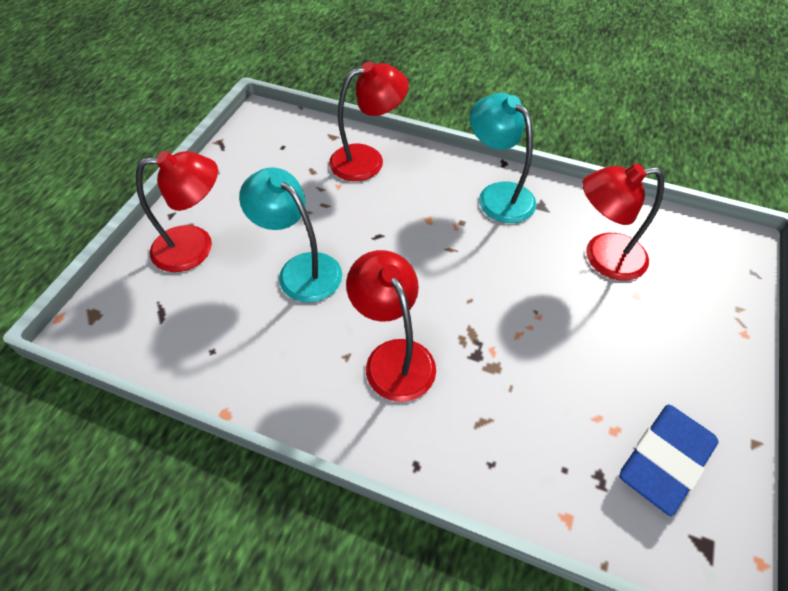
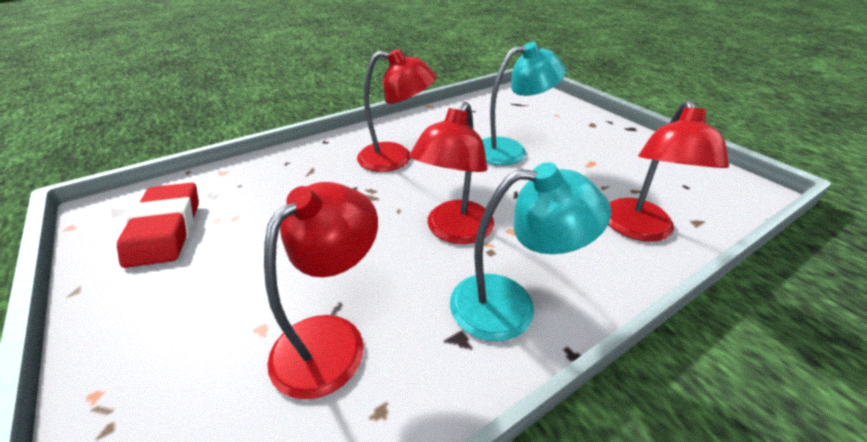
camera: 125 degrees right, 15 degrees down
(195, 247) = (568, 122): red lamp -> red lamp (454, 231)
(665, 460) = (165, 229): blue eraser -> red eraser

